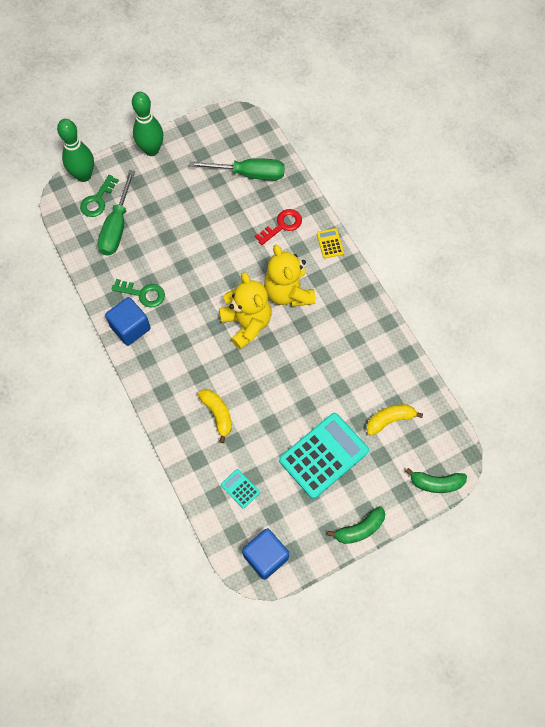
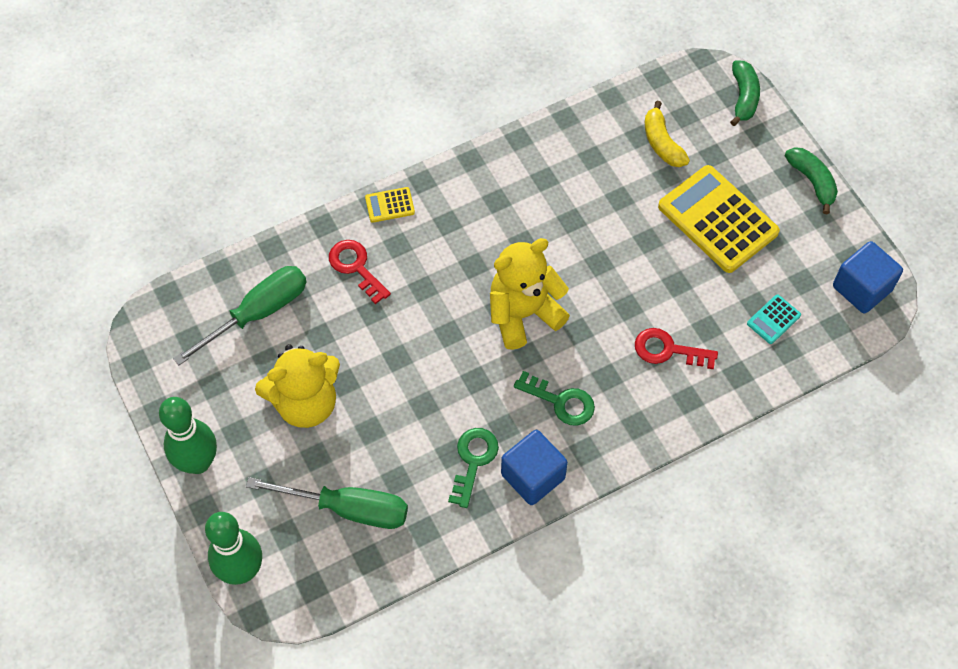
camera: 90 degrees left, 5 degrees down
(97, 200) = (294, 543): green key -> green key (561, 401)
(217, 414) = (667, 350): yellow banana -> red key
(249, 174) = (258, 313): green screwdriver -> green screwdriver turned 45 degrees clockwise
(288, 292) = (471, 260): yellow teddy bear -> yellow teddy bear (305, 403)
(324, 455) = (718, 219): turquoise calculator -> yellow calculator

